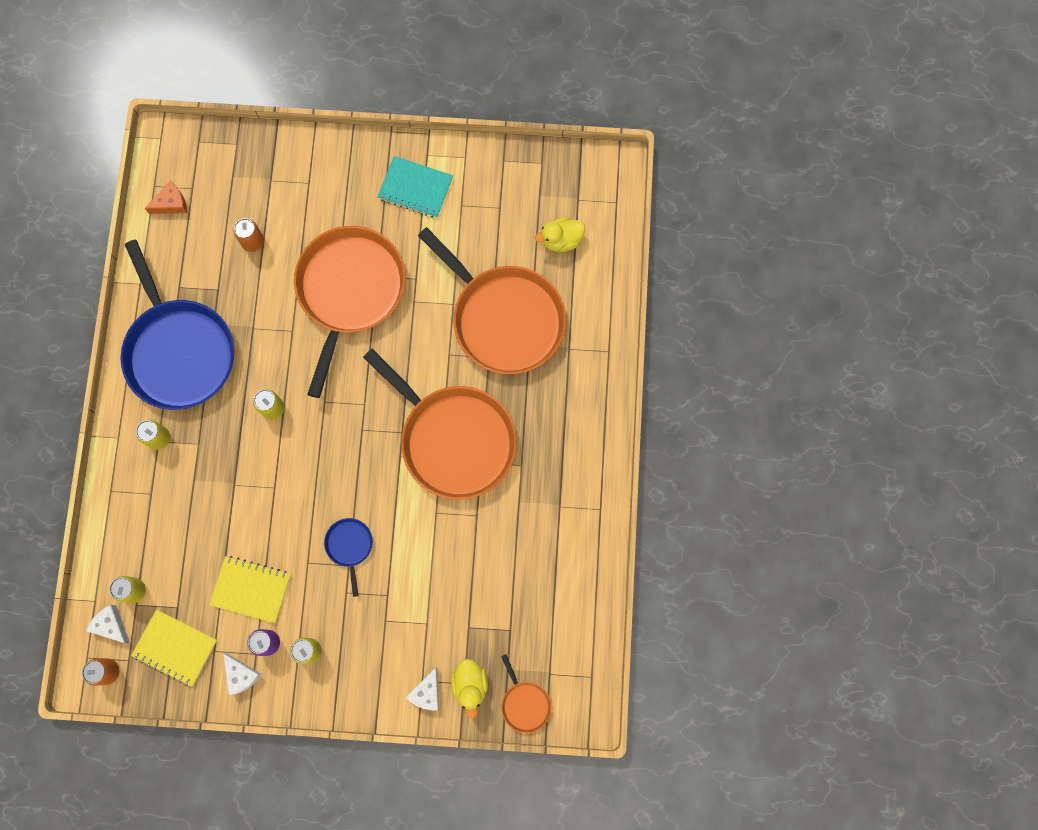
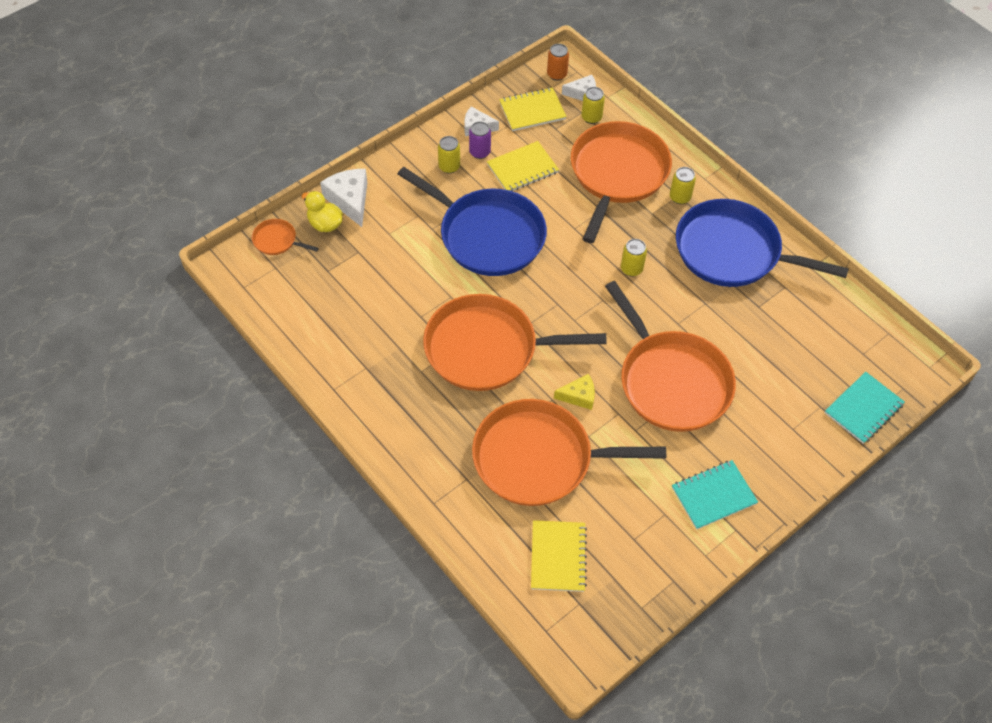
camera: 135 degrees right, 20 degrees down
(171, 203) = (862, 332): orange cheese -> none
(181, 508) = (617, 174): none -> orange pan
(244, 152) = (863, 409): none -> turquoise notebook
(253, 242) = (777, 355): orange can -> none
(350, 546) = (487, 235): blue pan -> blue pan, size x2.41
(427, 339) = (579, 396): none -> yellow cheese
(427, 692) = (349, 200): white cheese -> white cheese, size x1.59
(561, 240) = (558, 557): yellow duck -> yellow notebook

